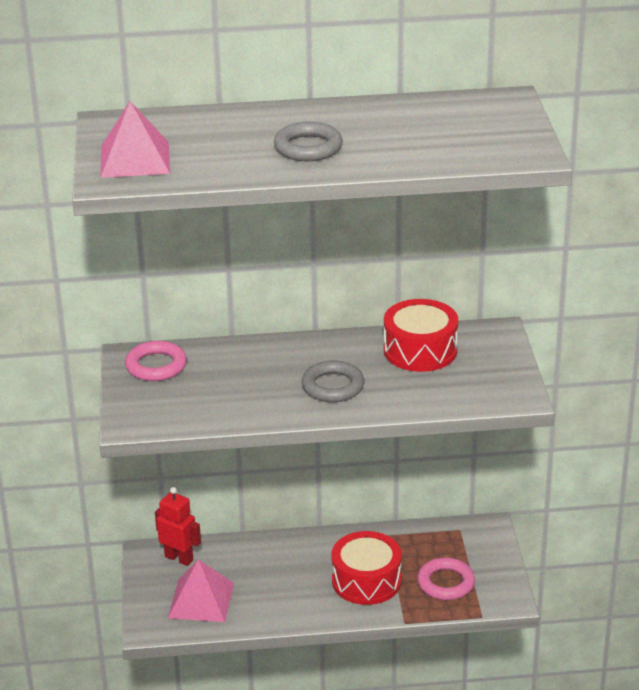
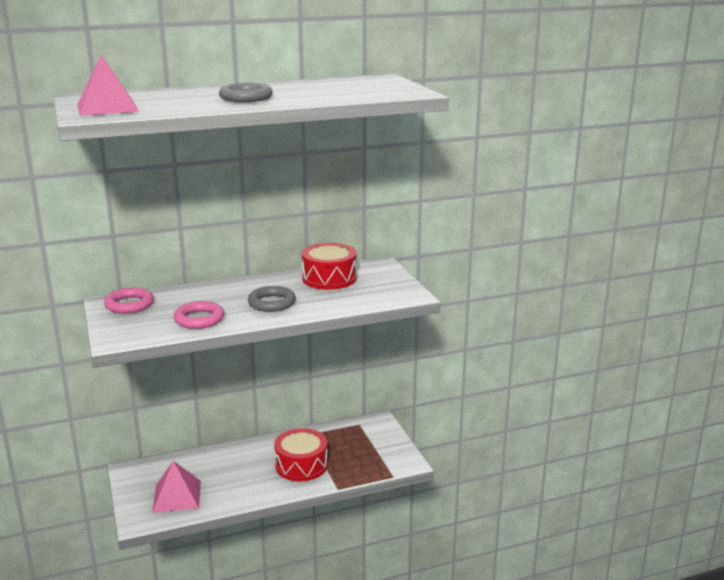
camera: 15 degrees left, 10 degrees down
(179, 558) = (154, 470): red robot -> none
(446, 583) = (360, 458): pink ring -> pink ring (199, 319)

